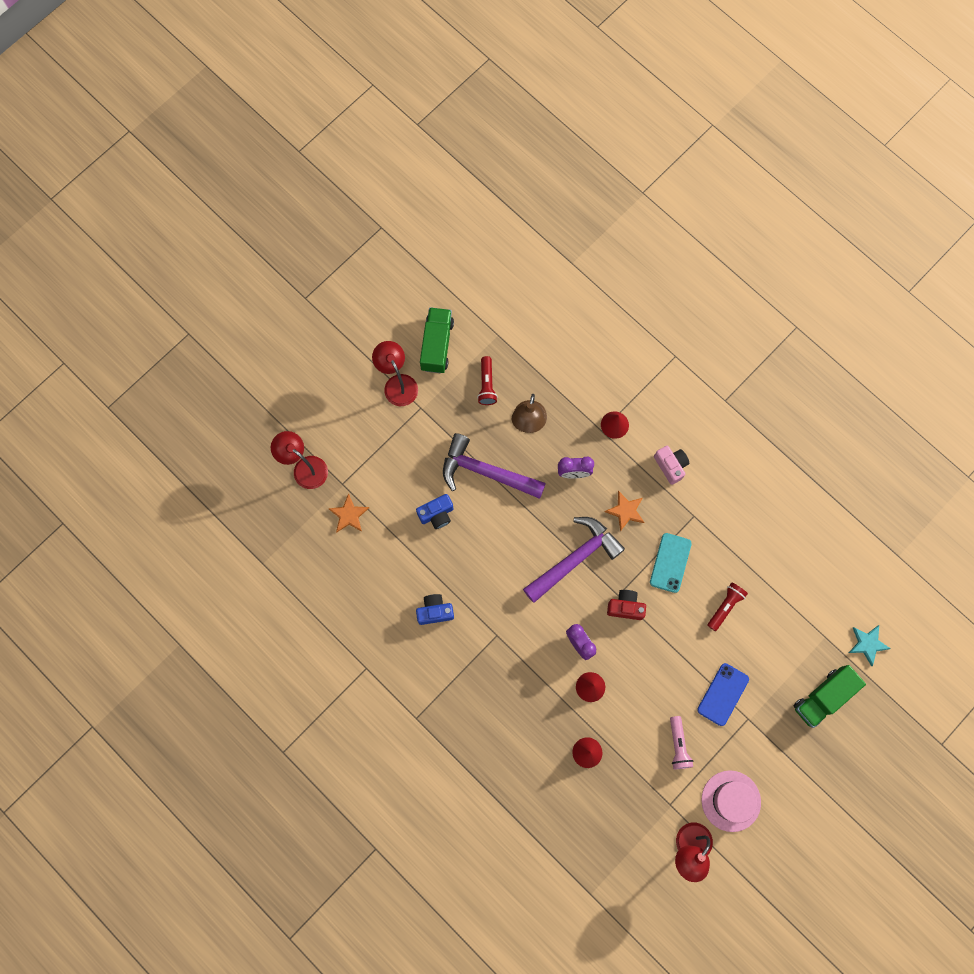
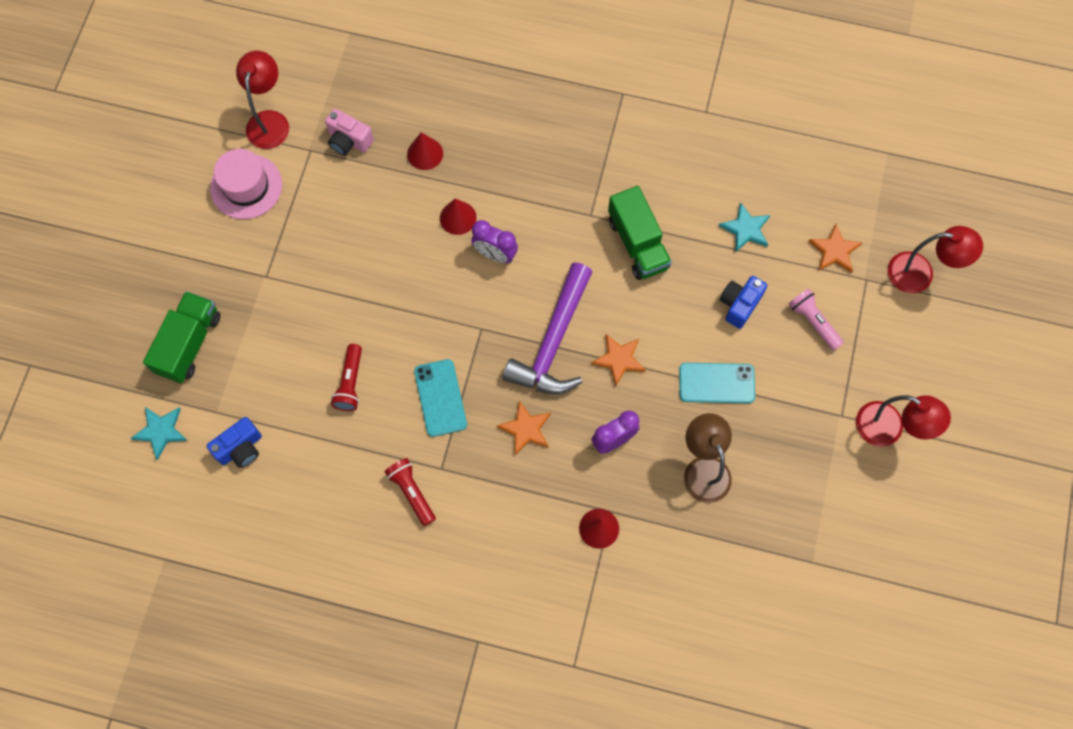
camera: 150 degrees right, 5 degrees down
(397, 564) = (746, 229): none -> turquoise star
(435, 611) = (672, 203): blue camera -> blue camera (240, 448)
(437, 345) = (876, 505): green truck -> green truck (637, 243)
(485, 472) = (716, 383): purple hammer -> turquoise phone
(486, 385) = (784, 489): red flashlight -> red flashlight (412, 492)
(539, 522) = (619, 359): none -> orange star
(625, 607) = (465, 320): red camera -> none
(670, 466) = (501, 515): pink camera -> pink camera (349, 140)
(678, 745) = (331, 210): pink flashlight -> pink flashlight (813, 322)
(723, 694) = (306, 287): blue phone -> none

